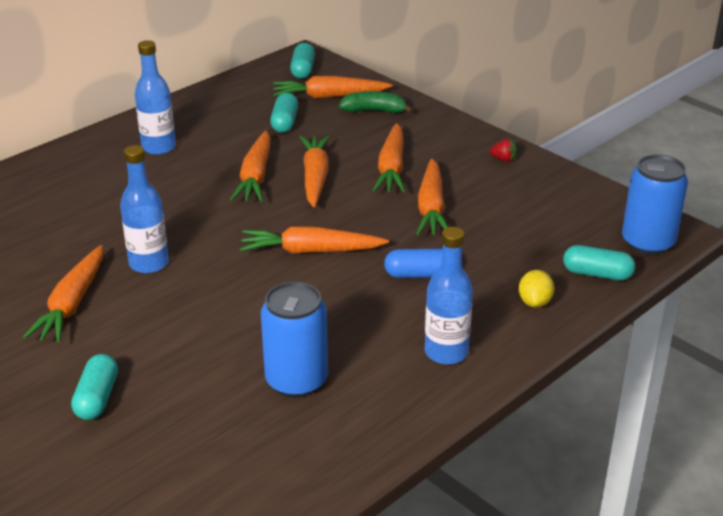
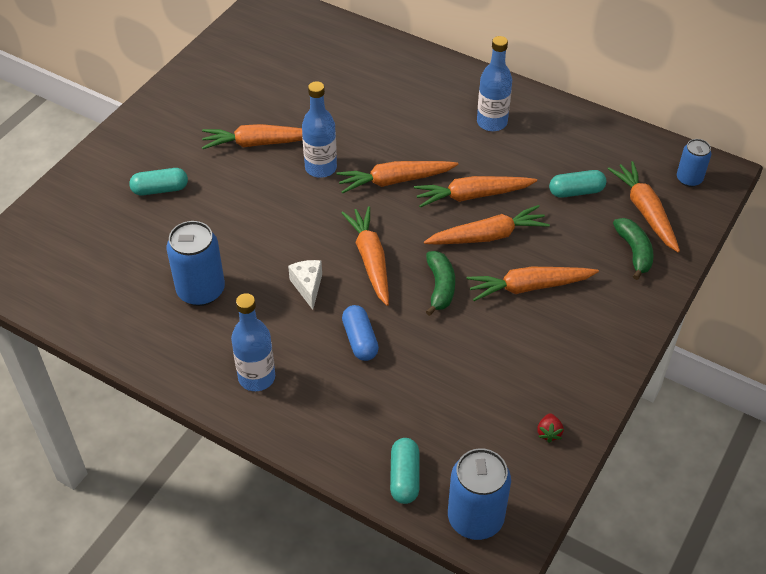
camera: 75 degrees right, 15 degrees up
(303, 70) = (689, 179): turquoise capsule -> blue can
(329, 298) = (308, 287): none -> white cheese
(369, 215) = (440, 287): none -> green banana
(431, 208) = (470, 330): orange carrot -> orange carrot (394, 181)
(503, 159) = (587, 374): red strawberry -> red strawberry (549, 433)
(535, 302) = (344, 431): yellow lemon -> none

